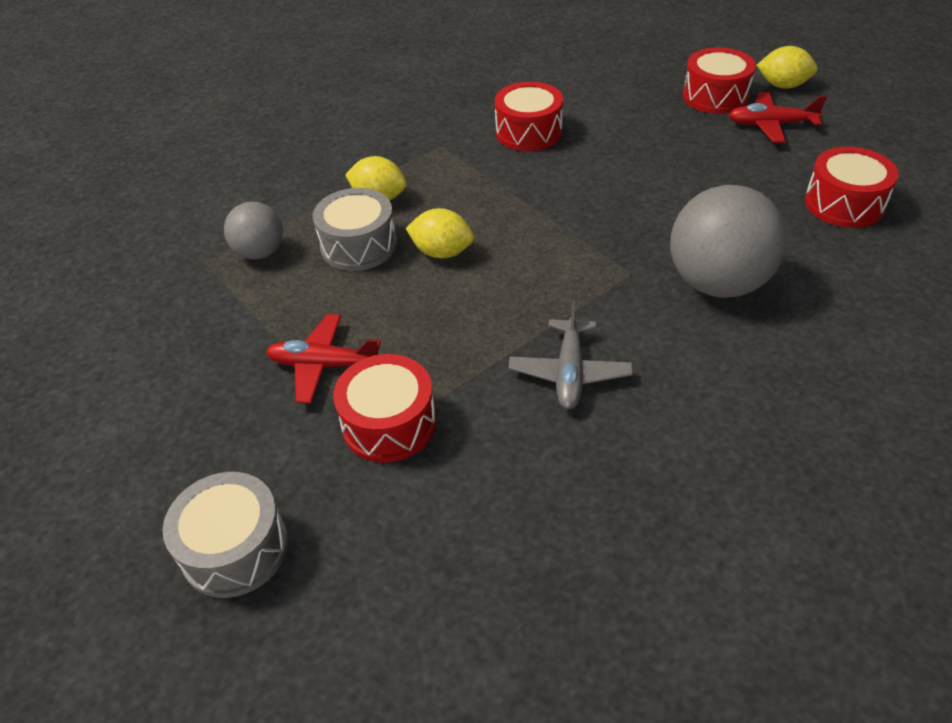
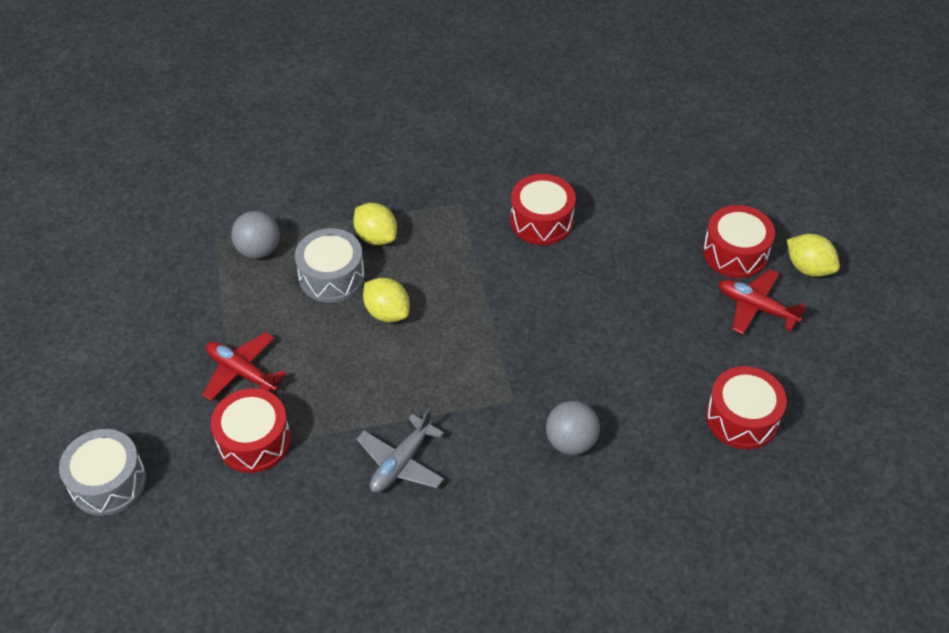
camera: 25 degrees right, 5 degrees up
(717, 283) = (571, 441): grey ball -> grey ball, size x0.57

